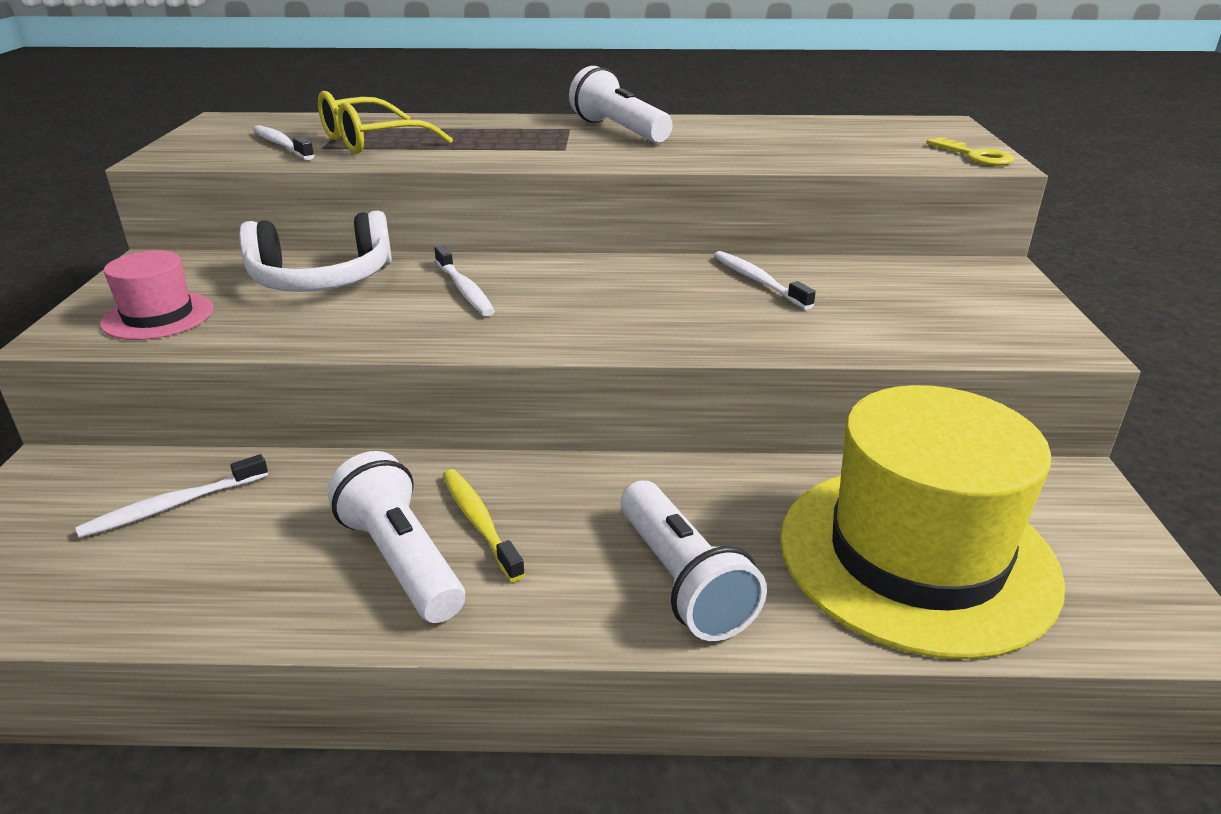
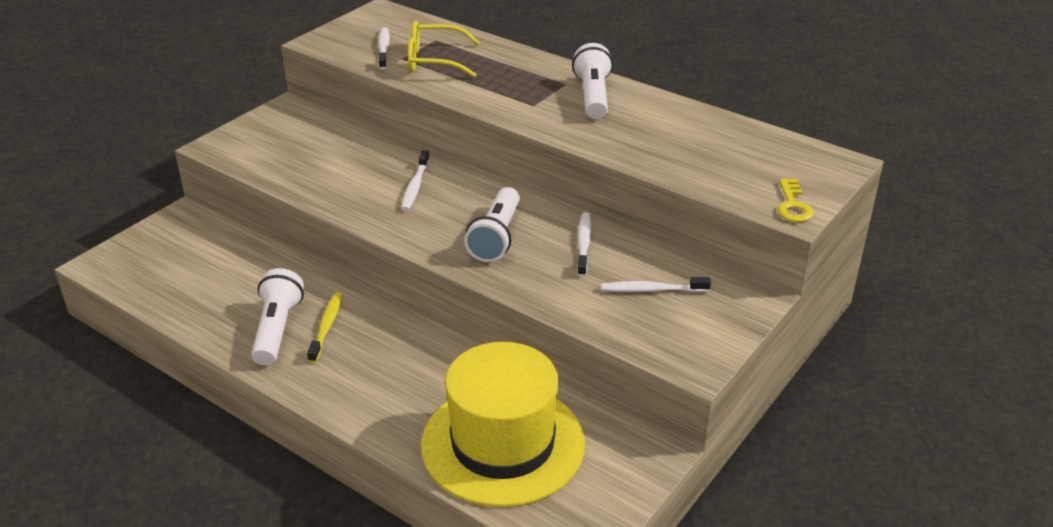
camera: 35 degrees right, 5 degrees up
(158, 316) = (259, 149): pink hat -> none
(173, 506) = (214, 258): white toothbrush -> white toothbrush (652, 290)
(322, 279) = (354, 151): white headphones -> none
(682, 580) = (380, 398): white flashlight -> white flashlight (496, 237)

